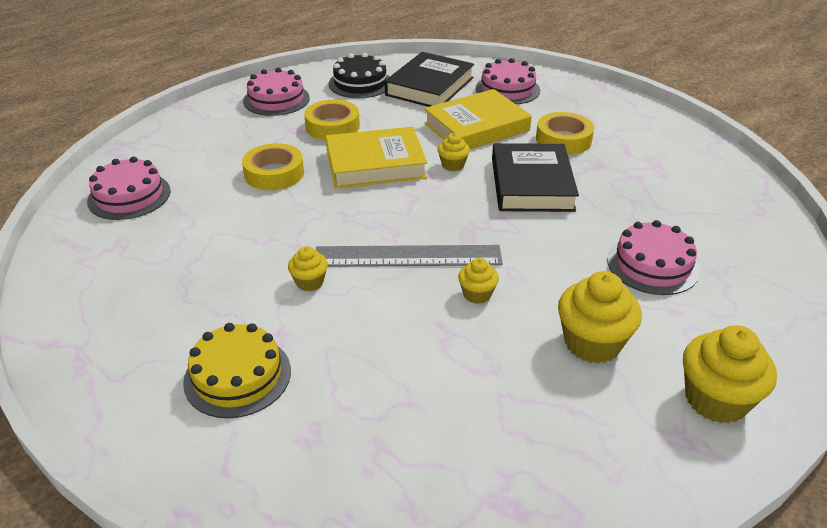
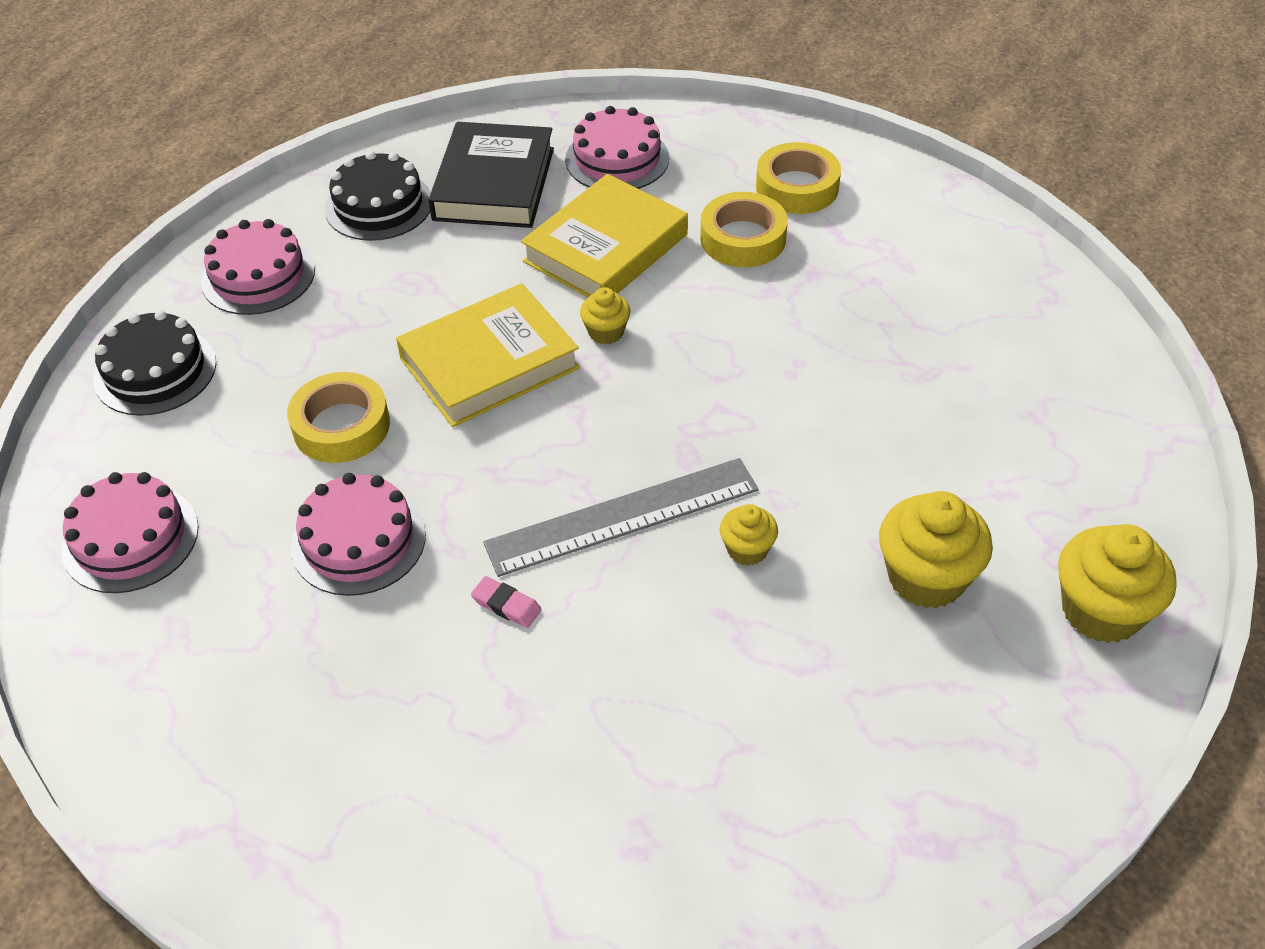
camera: 20 degrees left, 10 degrees up
(195, 127) = (155, 371): none -> black cake
(237, 376) = (492, 789): yellow cake -> none
(309, 282) = (506, 605): yellow cupcake -> pink eraser
(332, 126) = (382, 307): yellow tape -> yellow tape (797, 187)
(532, 184) = (734, 335): black book -> none
(652, 265) = (951, 428): pink cake -> pink cake (358, 540)

